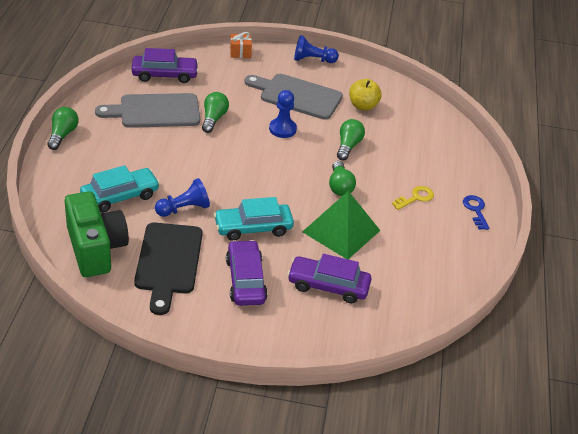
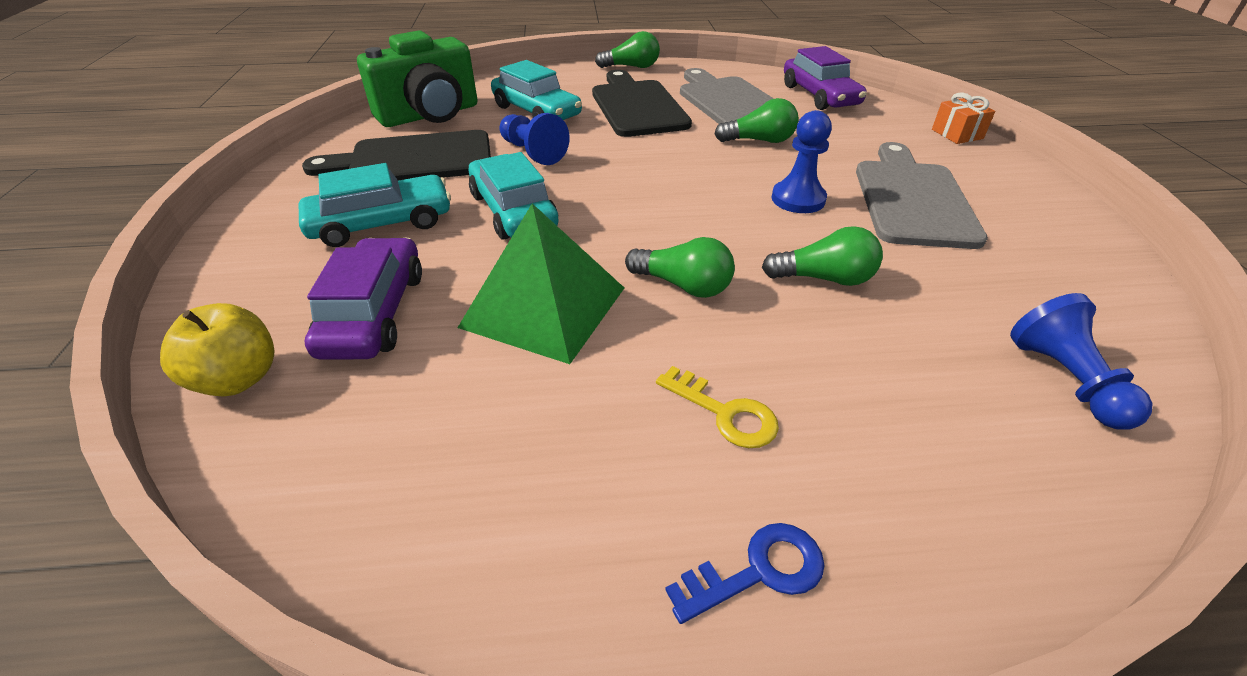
camera: 80 degrees right, 0 degrees up
(137, 150) = (637, 106): none -> black cutting board
(245, 280) = (381, 223): purple car -> turquoise car
(313, 60) = (1048, 199): blue pawn -> blue pawn (1066, 380)
(340, 186) = (683, 285): green light bulb -> green light bulb turned 135 degrees counterclockwise
(363, 106) = (986, 279): yellow apple -> yellow apple (238, 379)

